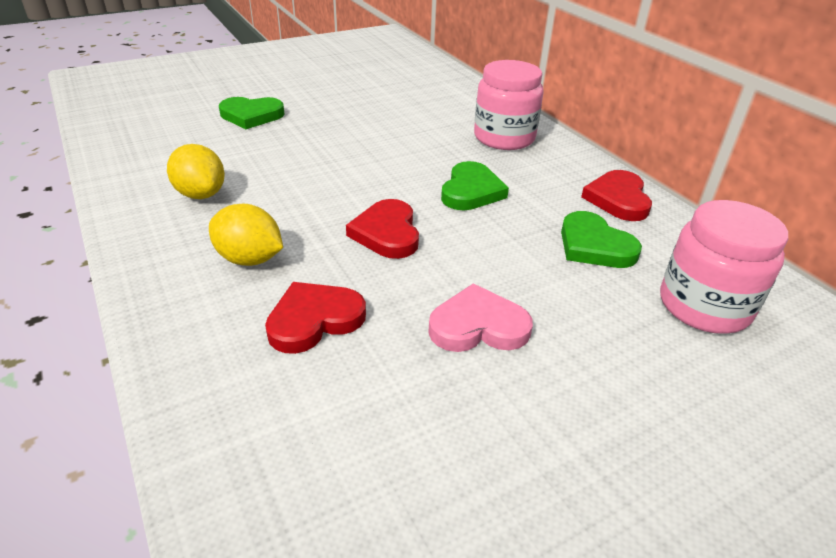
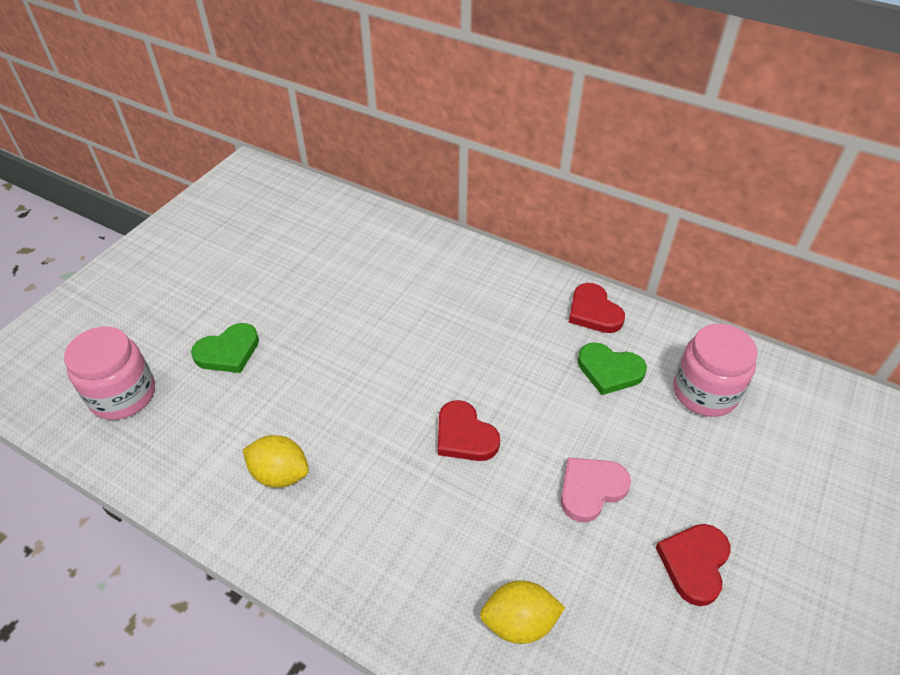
camera: 30 degrees left, 10 degrees up
(249, 259) = (388, 520): yellow lemon -> yellow lemon (519, 622)
(314, 320) = (485, 549): red heart -> red heart (694, 563)
(471, 191) = (489, 356): green heart -> none
(504, 138) = (467, 278): pink jar -> pink jar (123, 395)

